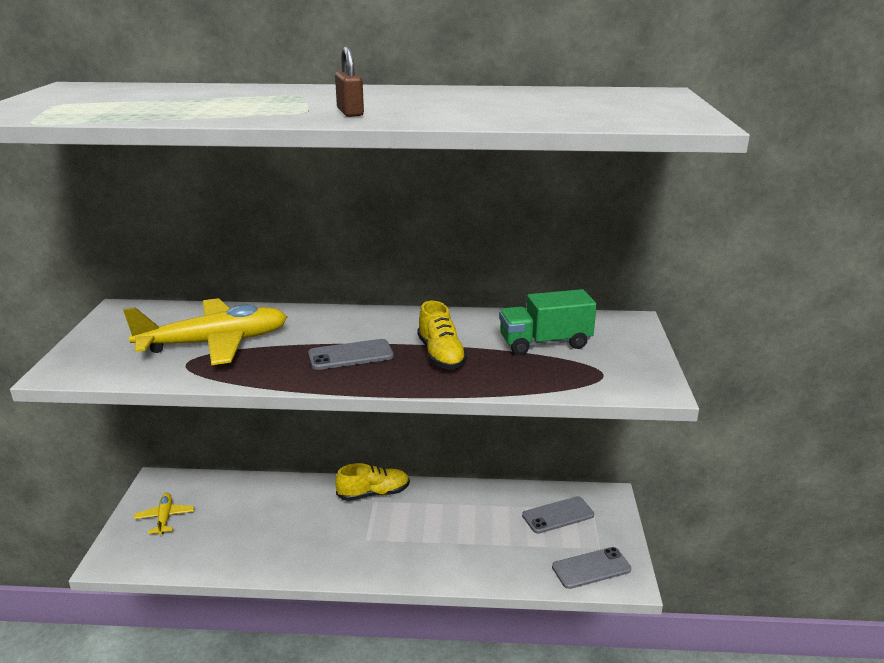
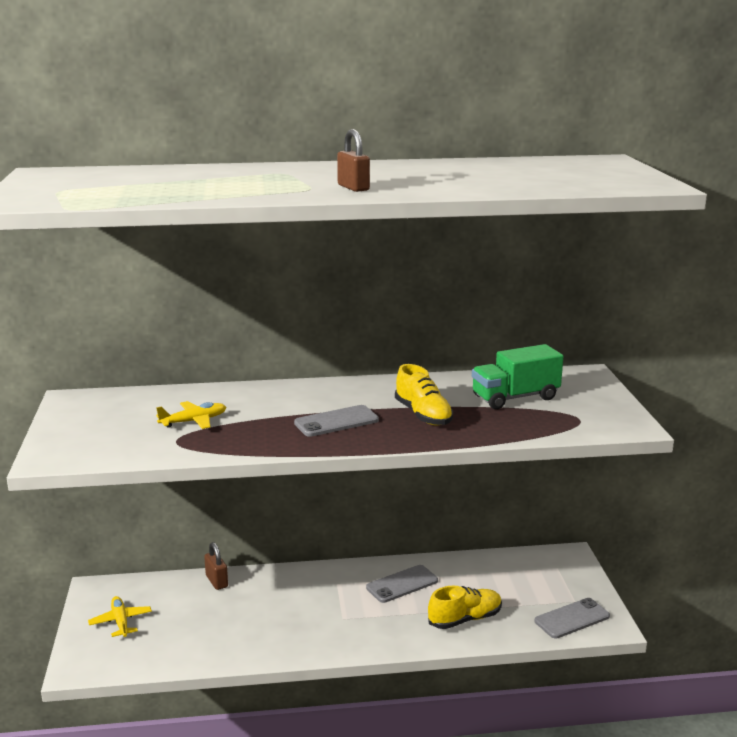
camera: 10 degrees left, 5 degrees down
(215, 343) = (194, 421): yellow plane -> yellow plane, size x0.47
(265, 486) = (216, 581): none -> brown padlock
(373, 493) = (334, 576): yellow shoe -> yellow shoe (465, 619)
(558, 515) = (525, 577): grey phone -> grey phone (402, 584)

